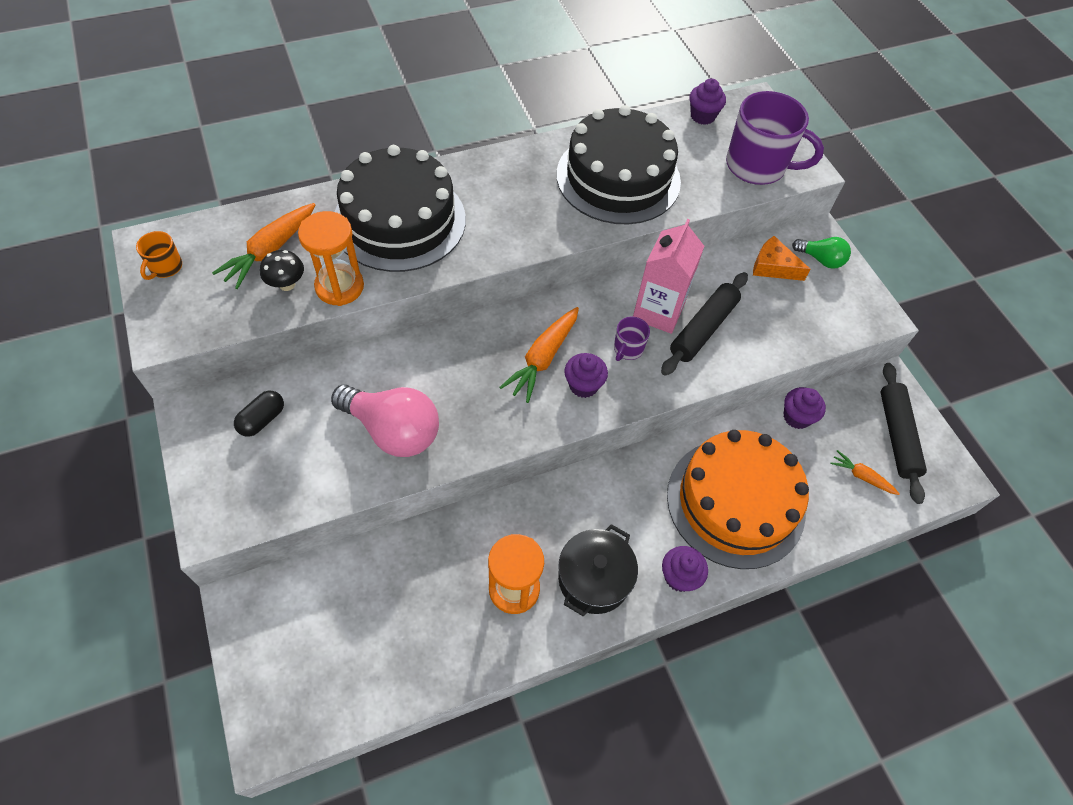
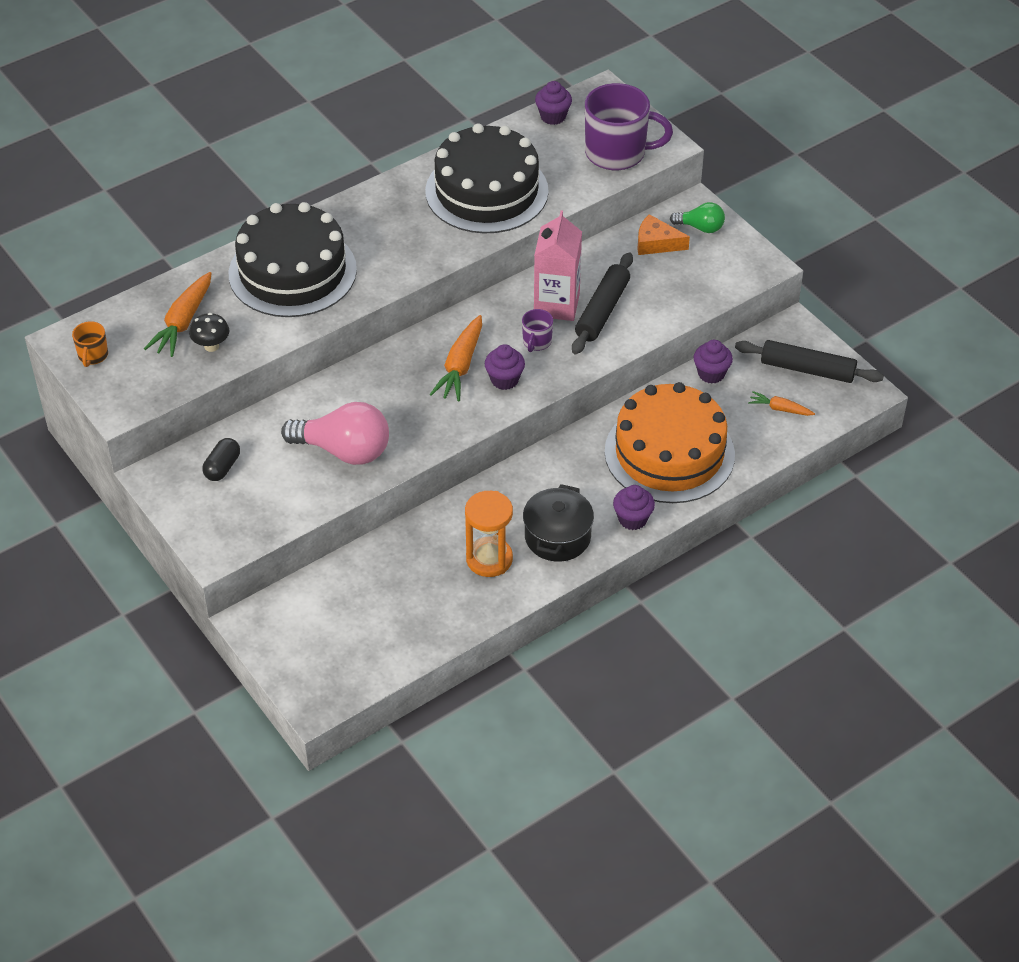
camera: 10 degrees left, 10 degrees down
(339, 287) = (260, 338): orange hourglass -> none
(897, 436) = (807, 369): black rolling pin -> black rolling pin turned 60 degrees counterclockwise

